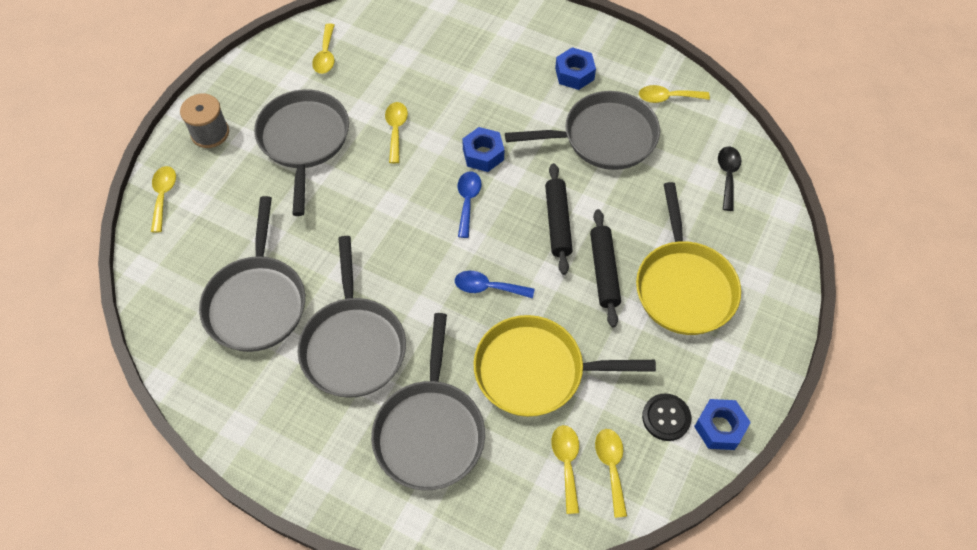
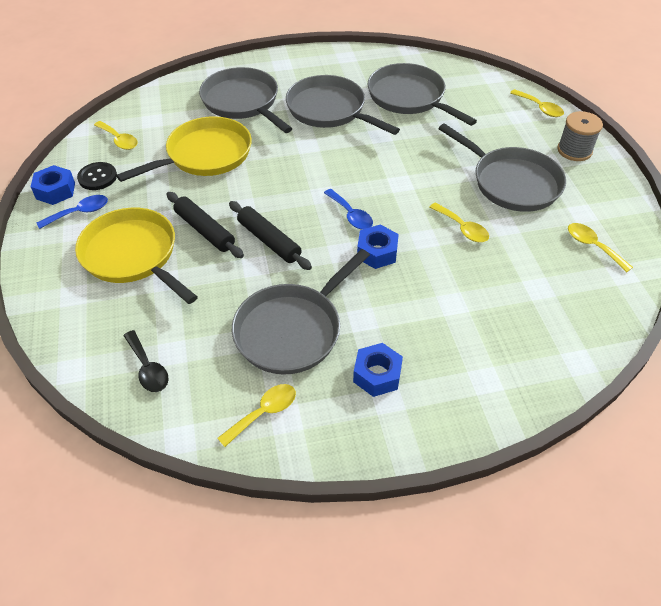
camera: 140 degrees right, 10 degrees down
(487, 287) = (280, 176): blue spoon -> blue spoon (79, 213)
(566, 463) = (148, 128): yellow spoon -> none

